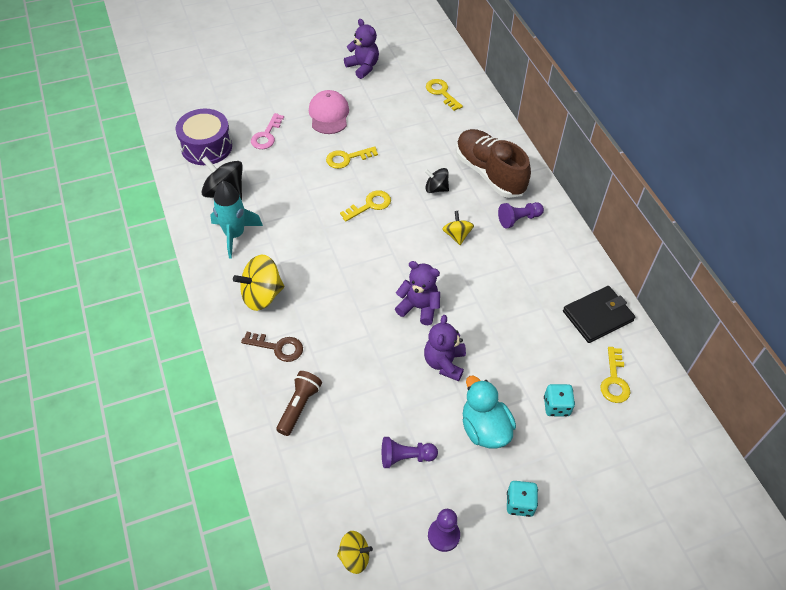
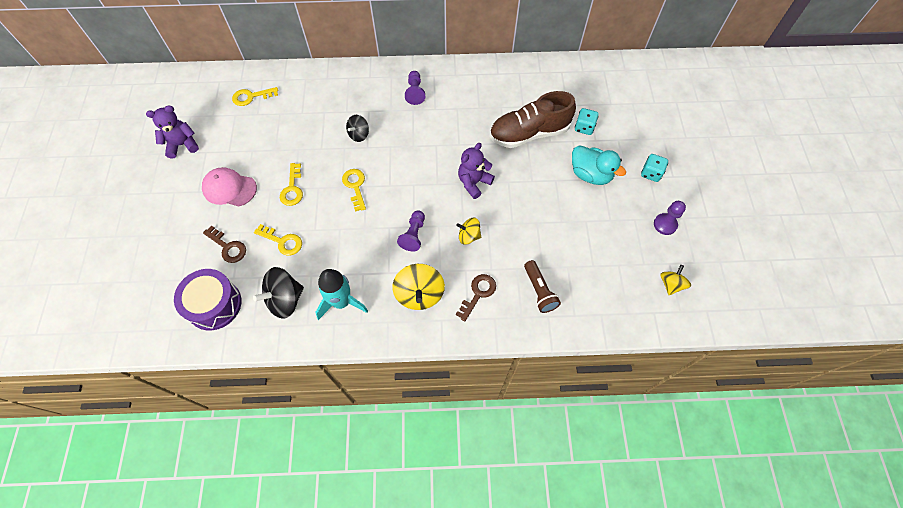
camera: 70 degrees left, 10 degrees up
(266, 135) = (228, 247): pink key -> brown key
(299, 406) = (539, 291): brown flashlight -> brown flashlight turned 150 degrees counterclockwise
(405, 457) = (601, 230): purple pawn -> purple pawn (413, 235)
(444, 363) = (529, 181): purple teddy bear -> none
(457, 235) = (414, 136): yellow spinning top -> yellow spinning top (468, 236)
(484, 429) = (590, 174): turquoise duck -> turquoise duck turned 135 degrees counterclockwise
(489, 173) = (360, 94): brown shoe -> brown shoe (529, 133)
(597, 316) = (519, 78): black wallet -> none
(614, 380) = (573, 89): yellow key -> yellow key (282, 241)

